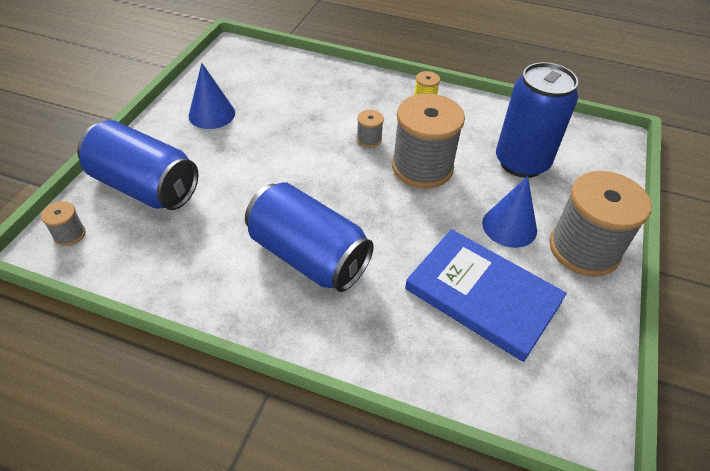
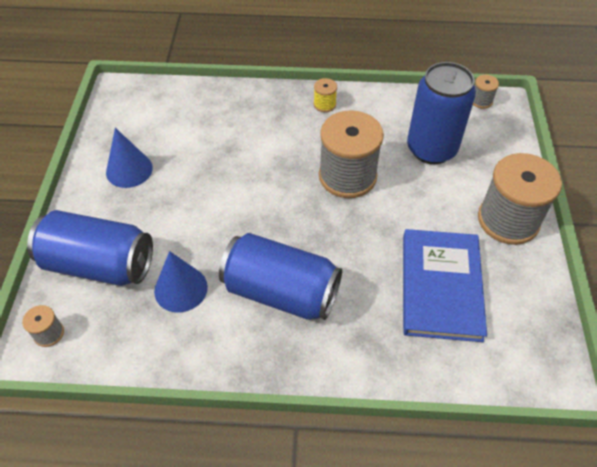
camera: 15 degrees left, 5 degrees up
(369, 139) = (289, 160): grey spool -> grey spool (481, 101)
(482, 295) = (441, 286): blue book -> blue book turned 75 degrees clockwise
(509, 226) = (441, 215): blue cone -> blue cone (181, 289)

